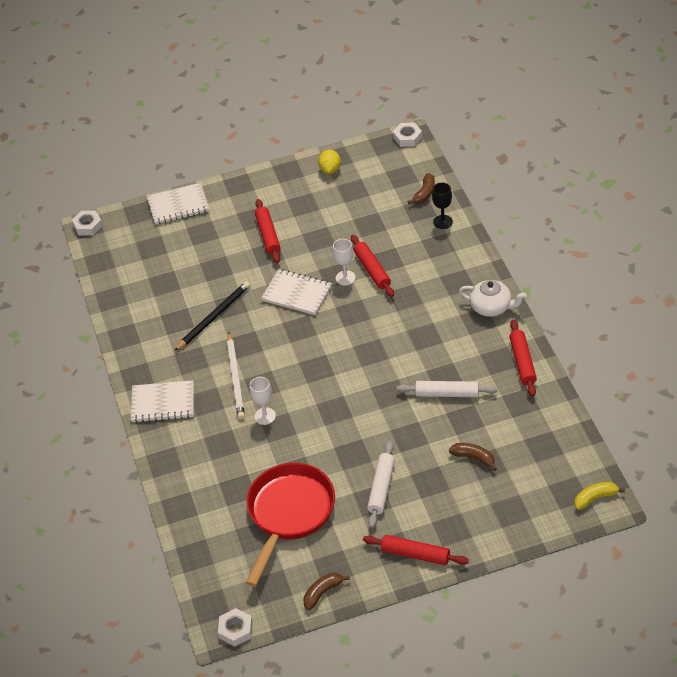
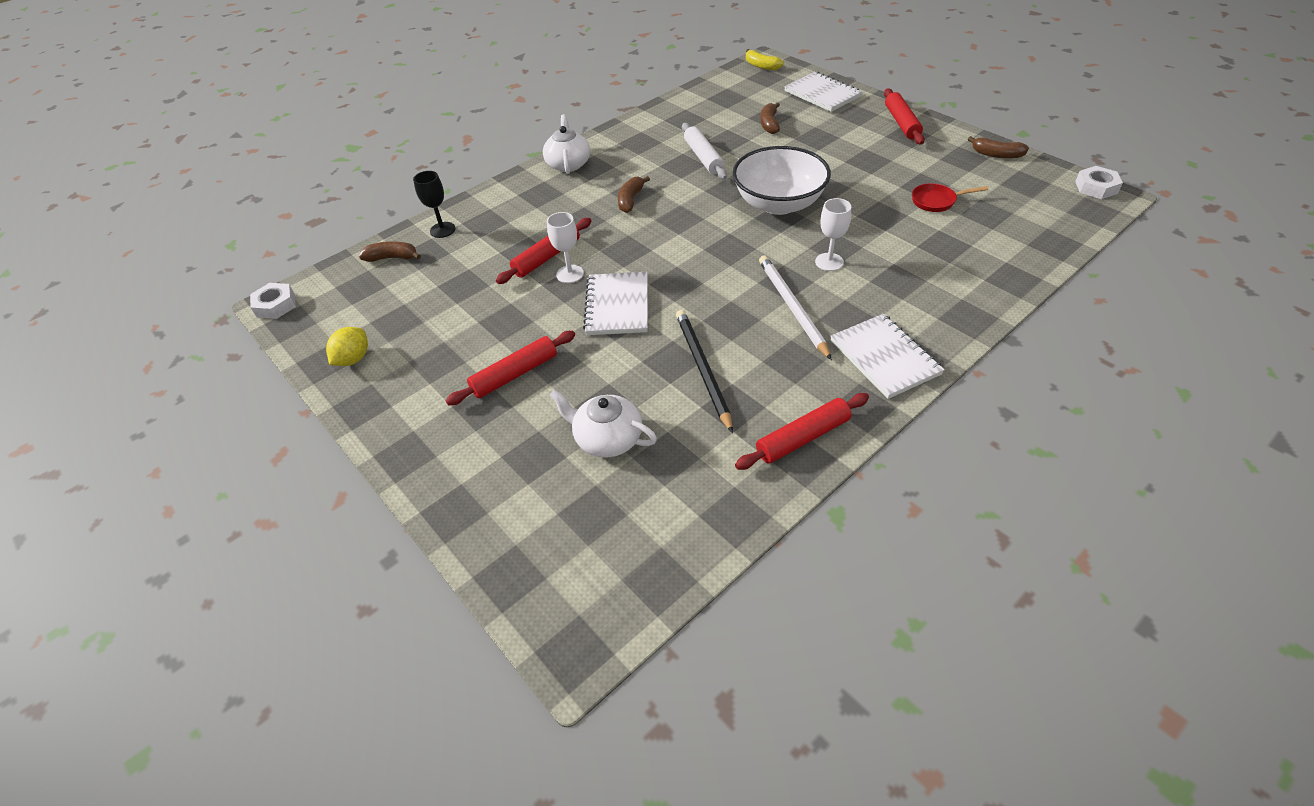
camera: 115 degrees left, 0 degrees up
(88, 226) = (572, 654): white nut -> none
(178, 205) = (475, 520): white notebook -> white notebook (822, 94)
(193, 263) = (607, 438): none -> white teapot
(214, 317) = (702, 369): black pencil -> black pencil turned 60 degrees clockwise
(235, 378) = (792, 307): white pencil -> white pencil turned 75 degrees counterclockwise
(289, 514) = (936, 201): red pan -> red pan, size x0.42
(330, 169) = (353, 359): yellow lemon -> yellow lemon turned 45 degrees counterclockwise
(351, 416) = (778, 203): none -> white bowl
(381, 488) = (850, 159): white rolling pin -> none
(413, 331) = (630, 200): none -> brown banana
(522, 362) = (634, 130): red rolling pin -> red rolling pin (802, 438)

